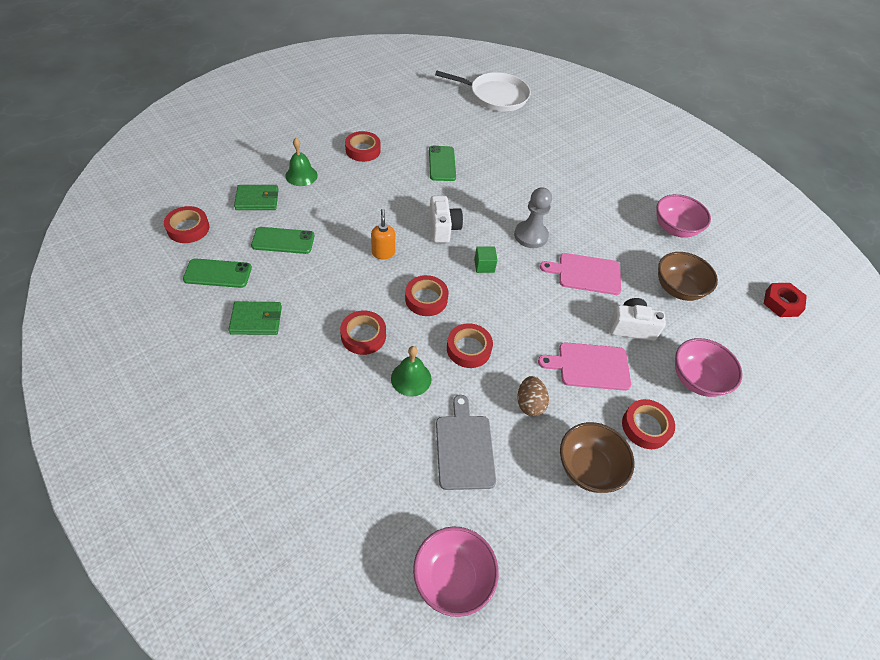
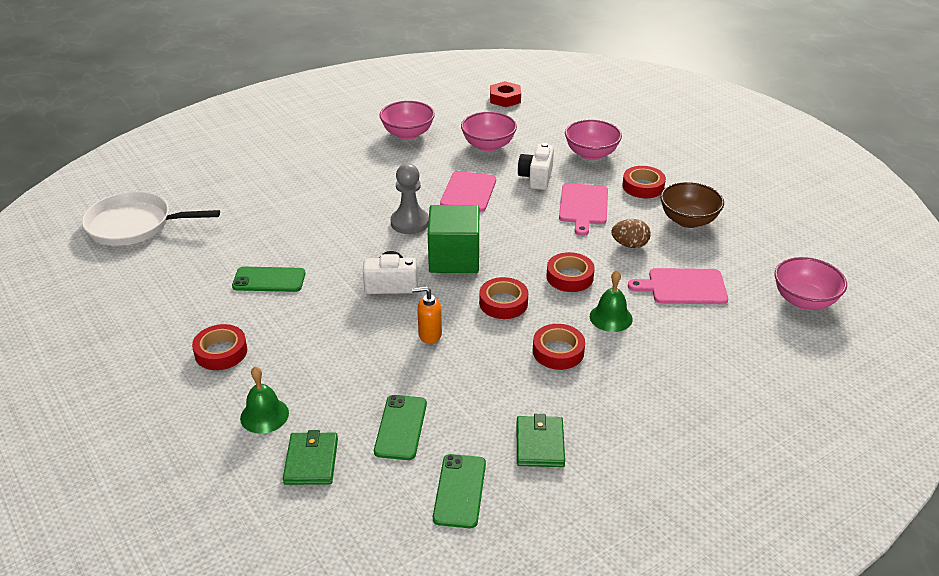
camera: 80 degrees left, 15 degrees down
(188, 228) = (365, 537): red tape -> none
(464, 448) = (683, 287): grey cutting board -> pink cutting board
(484, 266) = (454, 258): green cube -> green cube, size x2.28
(495, 96) = (134, 225): white pan -> white pan turned 105 degrees counterclockwise
(678, 289) = (488, 145): brown bowl -> pink bowl

